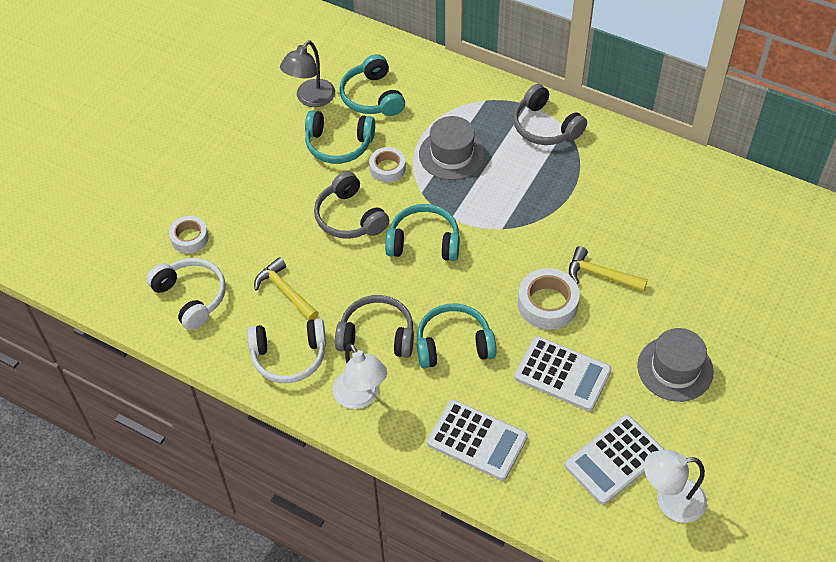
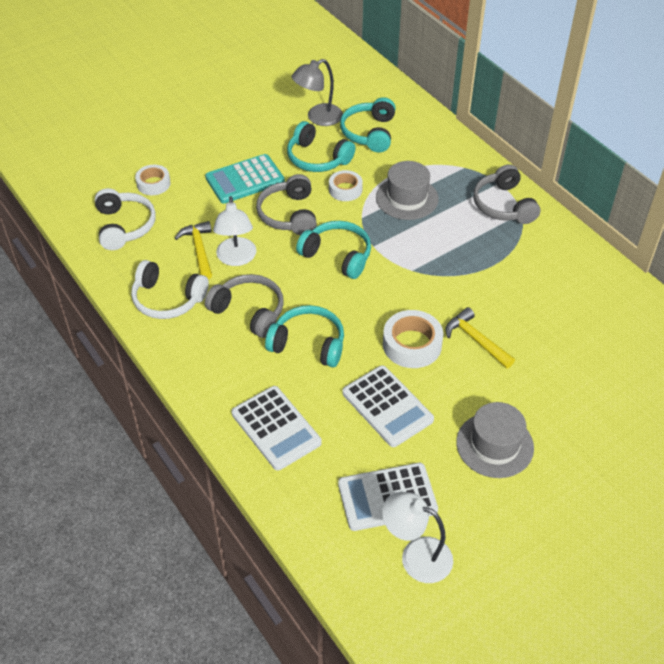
camera: 25 degrees right, 5 degrees down
(281, 196) = (245, 180): none -> turquoise calculator
(361, 397) = (203, 353): white lamp -> white lamp (236, 258)

